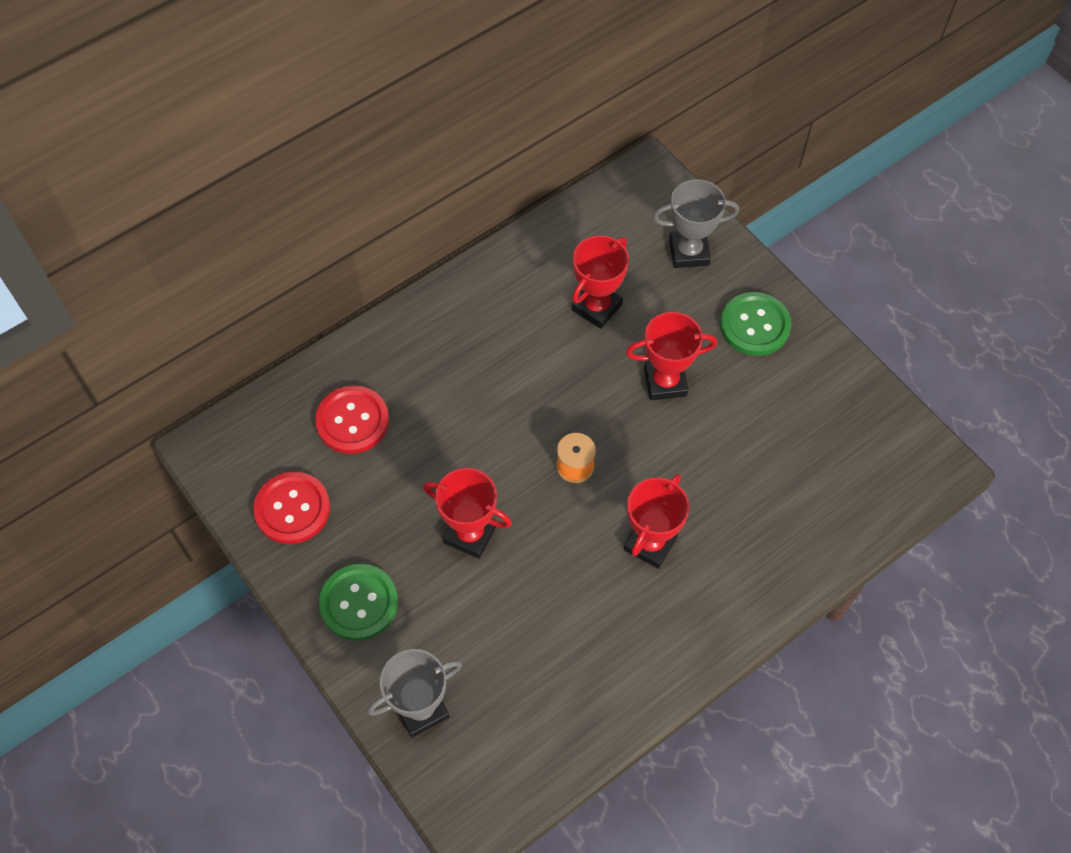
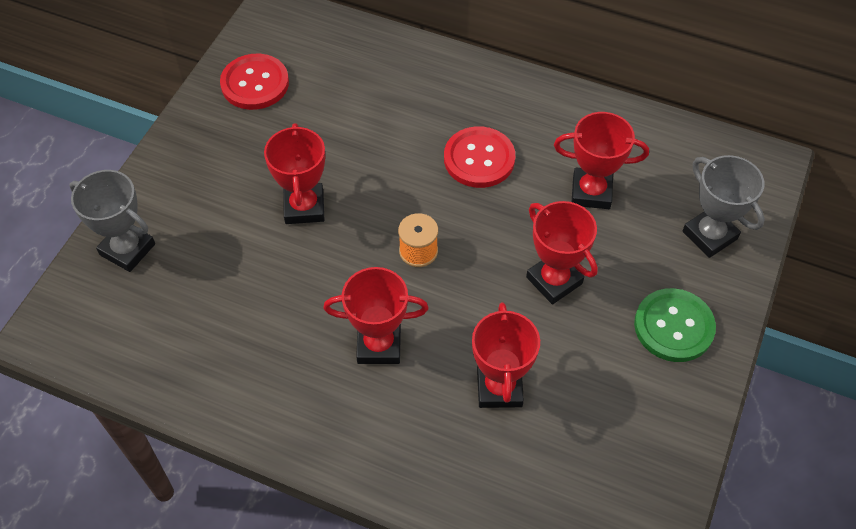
camera: 60 degrees right, 5 degrees down
(352, 421) = (356, 81): red button -> red button (479, 159)
(359, 603) = (198, 164): green button -> none
(740, 475) = (499, 388): none -> red trophy

